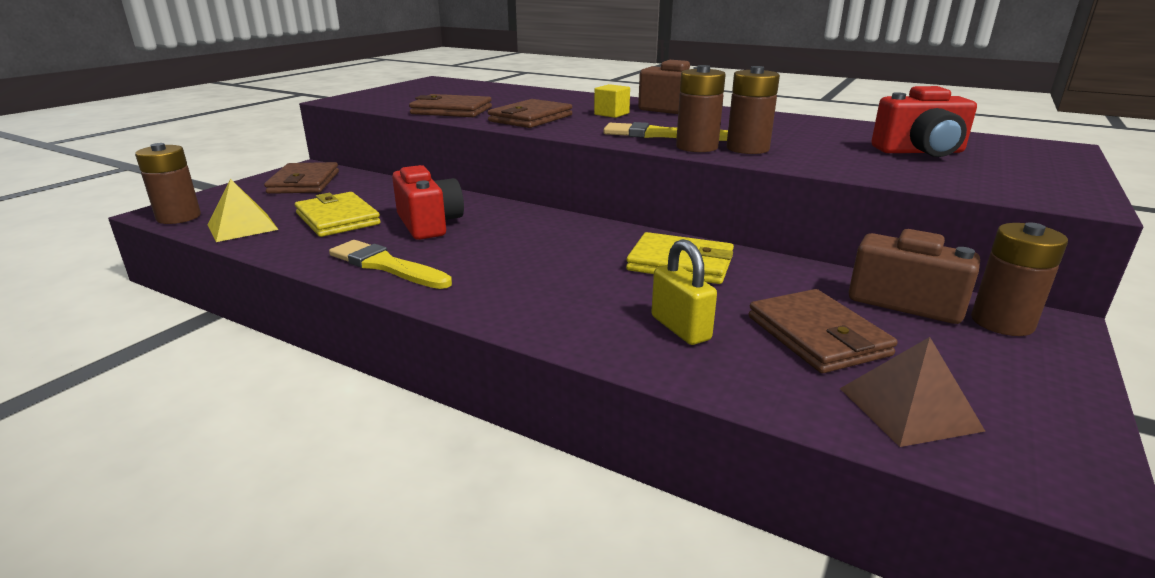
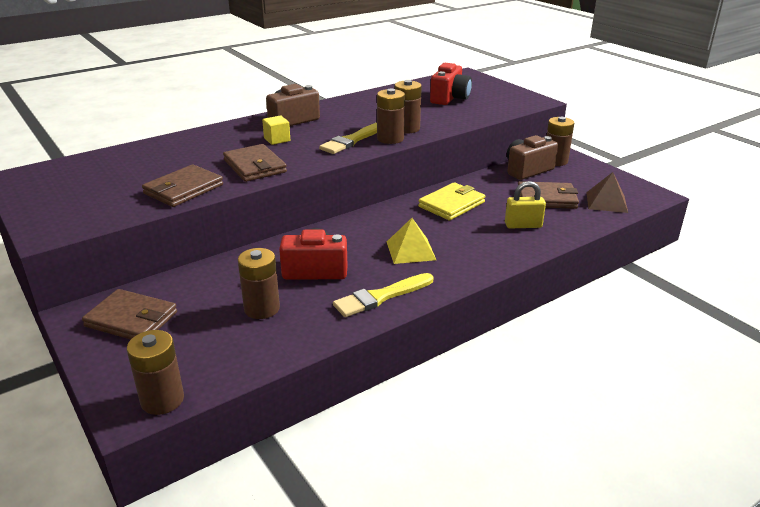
camera: 65 degrees left, 5 degrees up
(242, 227) = (233, 359): yellow pyramid -> yellow pyramid (411, 250)
(337, 219) = (262, 308): yellow wallet -> brown battery

